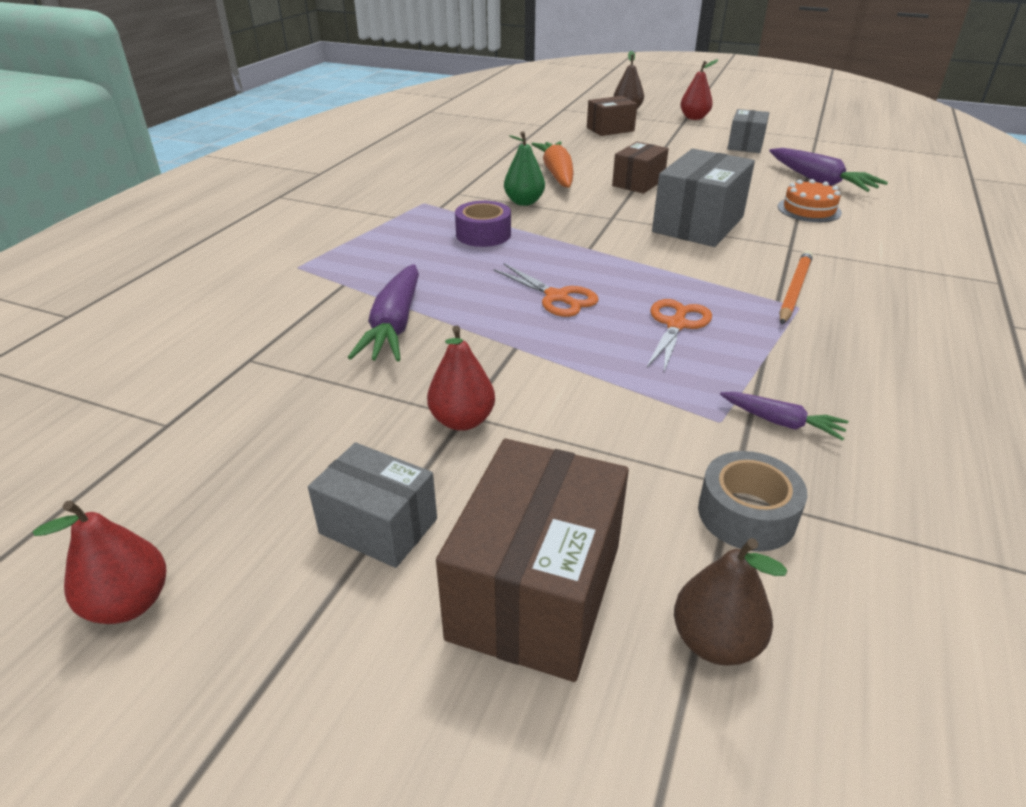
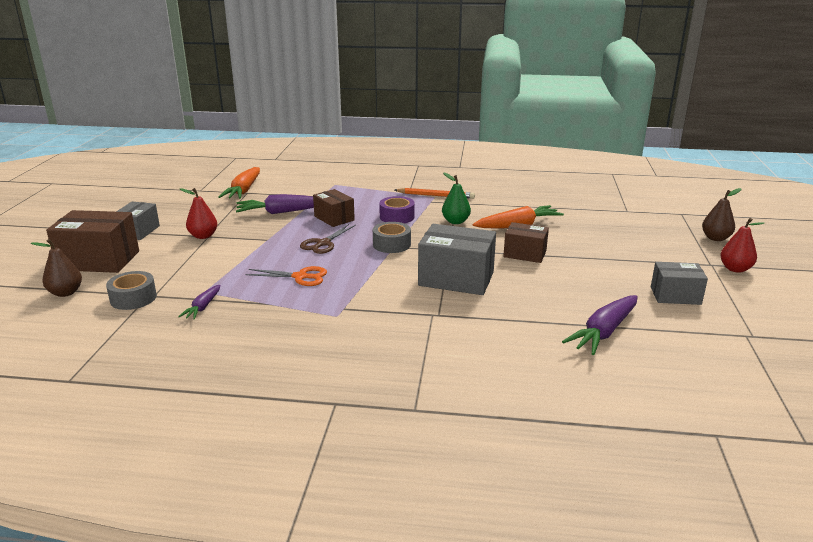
camera: 75 degrees right, 10 degrees down
(129, 603) = (109, 206): red pear -> none
(233, 363) = (244, 190): none -> orange carrot
(557, 297) = (323, 243): orange scissors -> brown scissors
(582, 248) = (391, 244): none -> grey tape
(610, 129) = (647, 235): brown box -> brown box (334, 218)
(794, 290) = (361, 314): orange pencil -> orange pencil (435, 195)
(809, 210) = (522, 324): orange cake -> none

